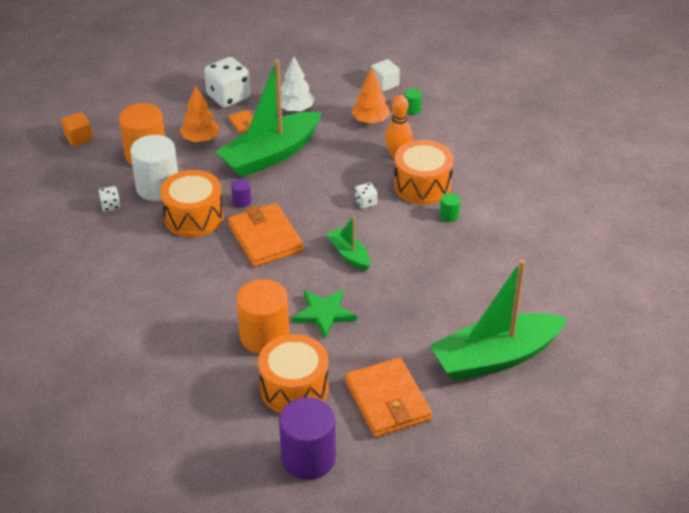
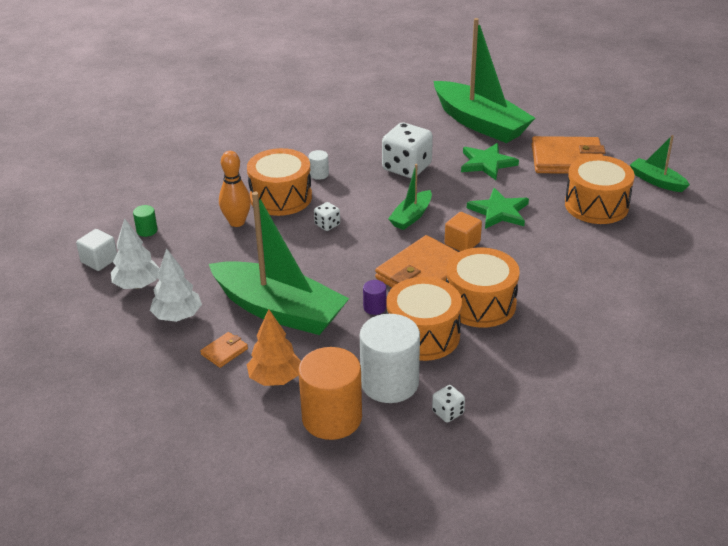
camera: 110 degrees left, 5 degrees down
(79, 138) = (329, 506): orange cube -> orange cube (462, 243)
(207, 258) = (480, 304): none -> orange drum
(228, 97) = (169, 384): white dice -> white dice (406, 167)
(264, 337) = (554, 236): orange cylinder -> none
(308, 458) = (657, 181): purple cylinder -> green boat
(343, 97) = (137, 285): none -> white tree
(371, 121) = (180, 254): orange tree -> none
(387, 400) = (567, 159): orange wallet -> orange wallet turned 45 degrees clockwise
(411, 334) = (487, 163): none -> green star
(449, 216) = (319, 174): green cylinder -> white cylinder

